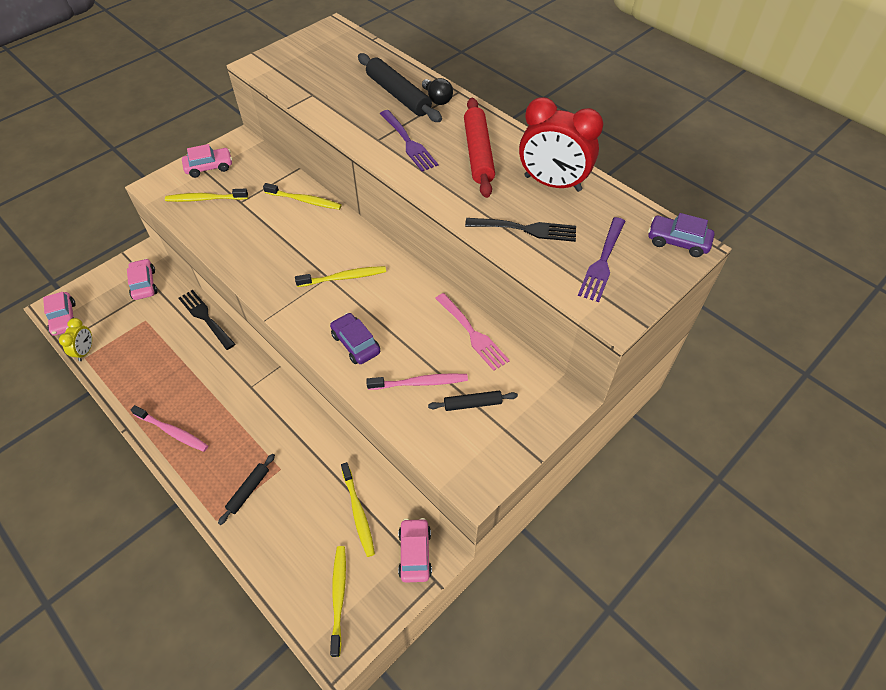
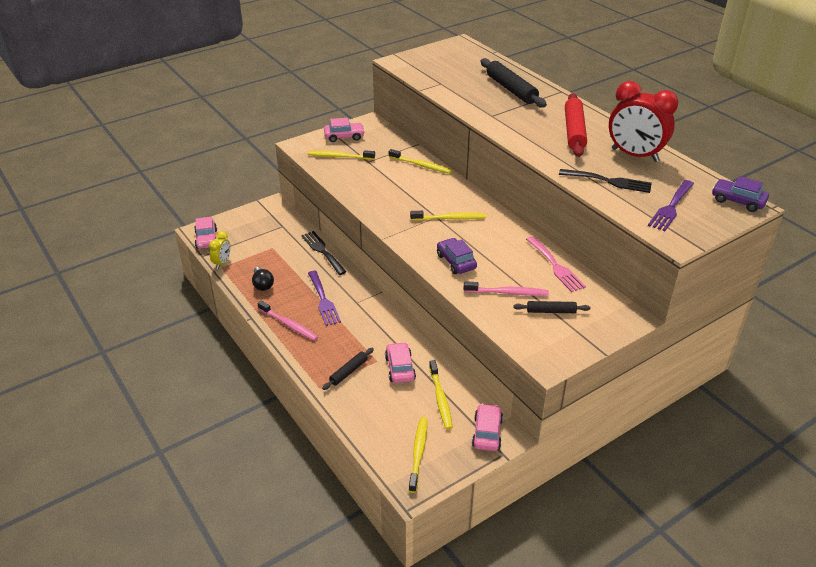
camera: 10 degrees right, 15 degrees down
(144, 284) = (273, 223): pink car -> pink car (400, 368)
(409, 143) = (517, 120): purple fork -> purple fork (323, 300)
(437, 99) = (543, 94): black light bulb -> black light bulb (262, 285)

